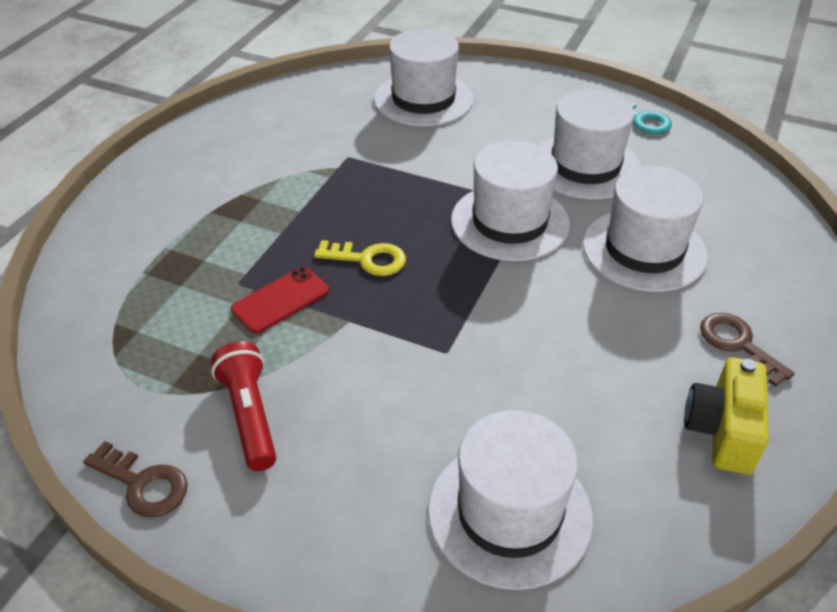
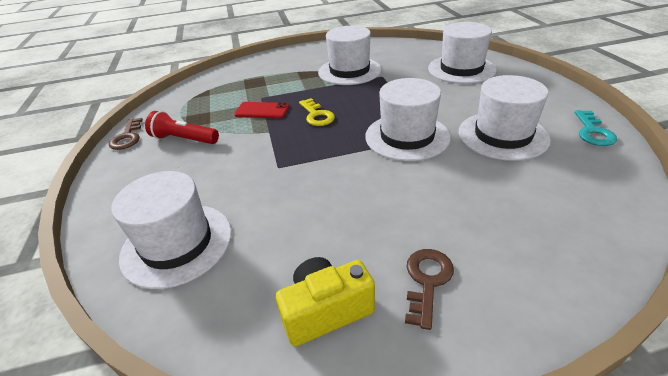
camera: 55 degrees right, 5 degrees down
(250, 415) = (184, 139): red flashlight -> red flashlight turned 105 degrees counterclockwise
(644, 250) = (461, 193): white hat -> white hat (349, 71)

